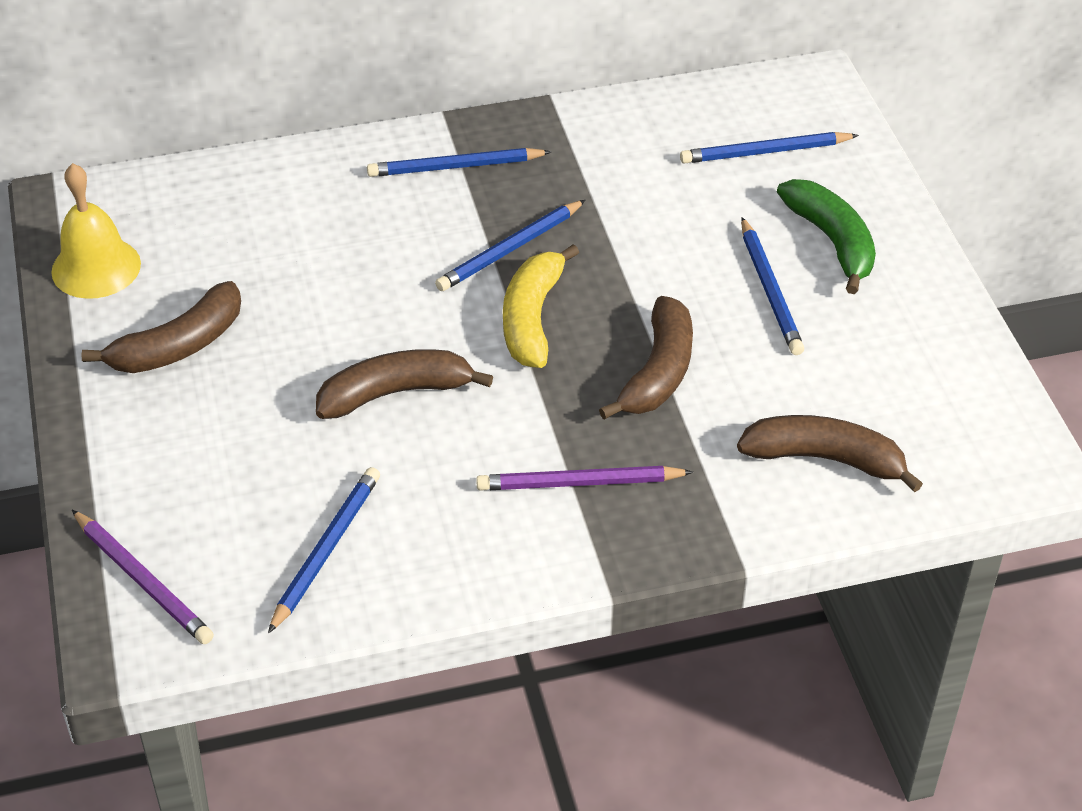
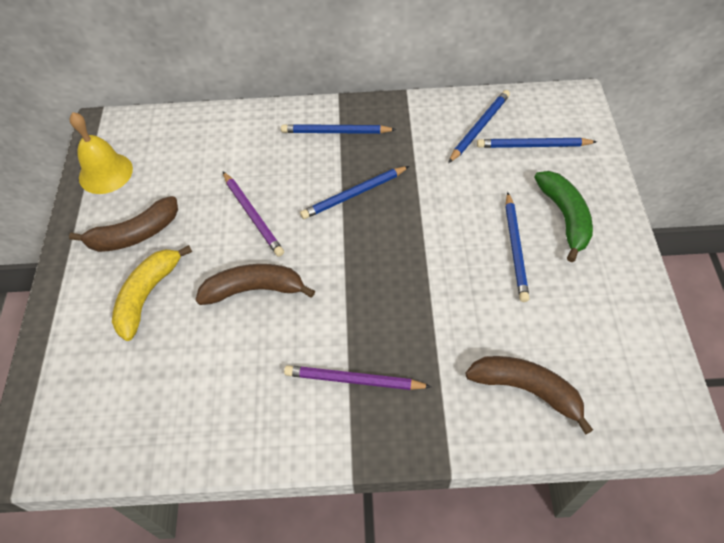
camera: 15 degrees right, 10 degrees up
(142, 580) = (55, 406): purple pencil -> purple pencil (252, 215)
(326, 550) = (175, 404): blue pencil -> blue pencil (479, 127)
(532, 318) = (355, 247): yellow banana -> yellow banana (147, 295)
(658, 372) = (427, 300): brown banana -> none

